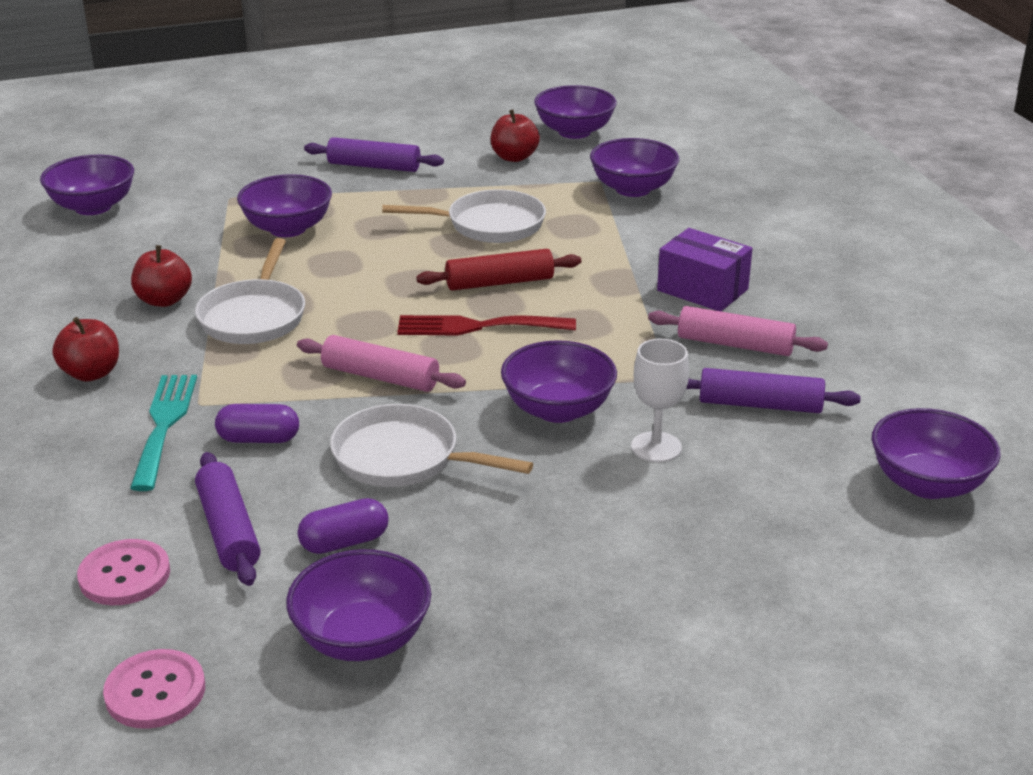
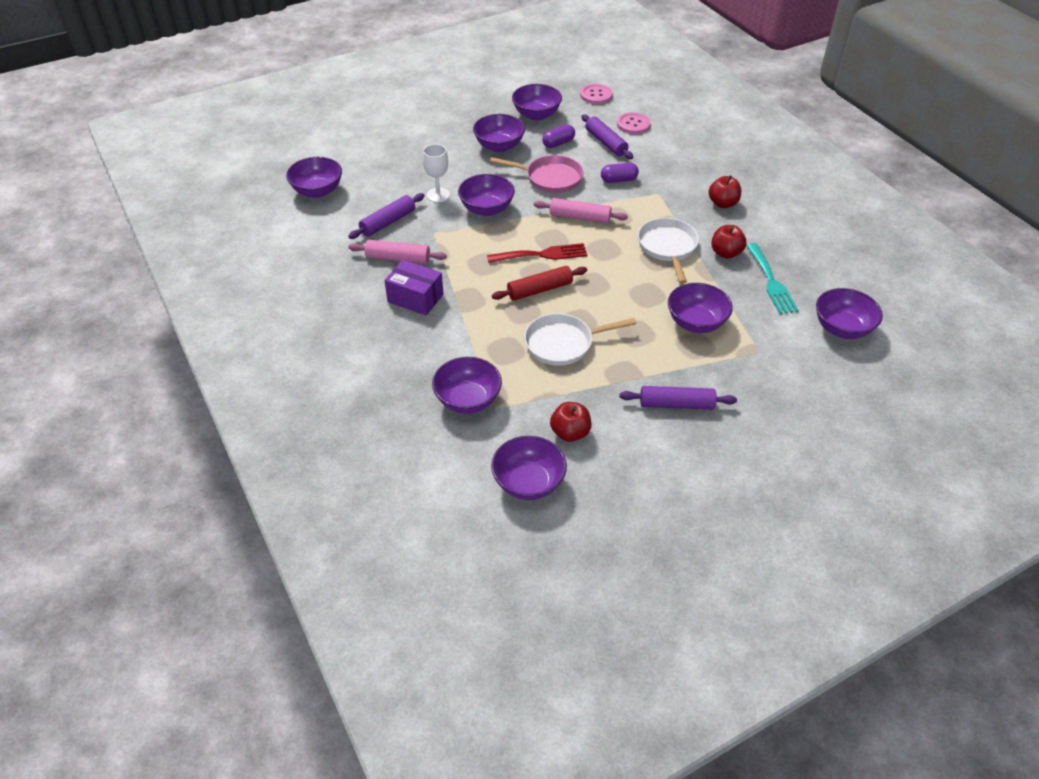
camera: 170 degrees right, 15 degrees up
(164, 425) = (666, 182): turquoise fork -> turquoise fork (771, 282)
(403, 458) = (550, 178): white pan -> pink pan
(494, 550) = (499, 146): none -> purple bowl
(760, 405) = (388, 222): purple rolling pin -> purple rolling pin turned 45 degrees counterclockwise

